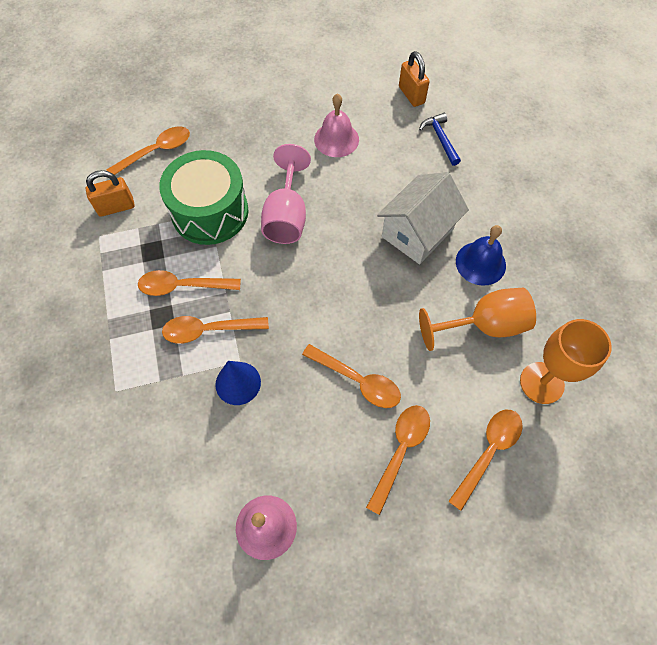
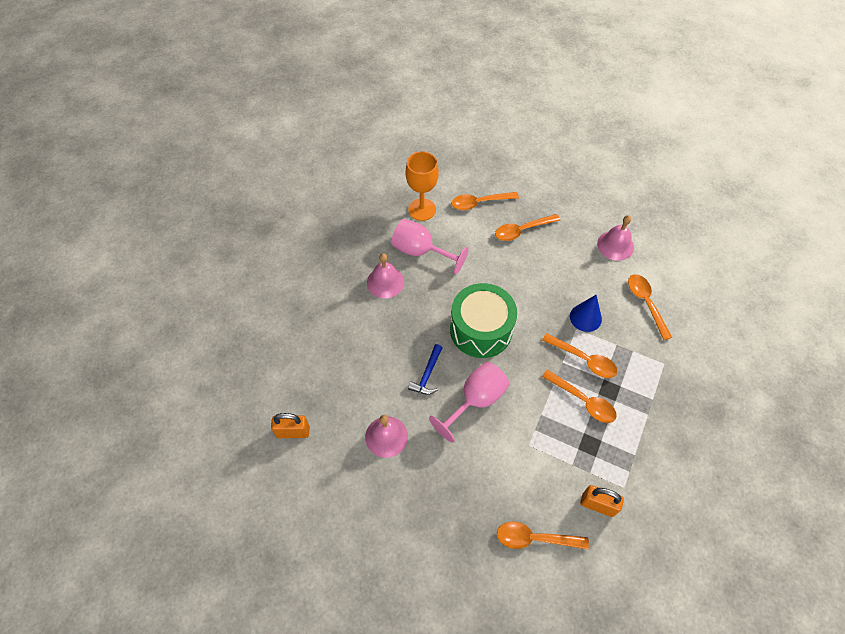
camera: 140 degrees left, 5 degrees down
(210, 212) = (527, 445): green drum -> green drum (481, 330)
(357, 380) = (516, 273): orange spoon -> orange spoon (646, 303)
(411, 95) = (293, 432): orange padlock -> orange padlock turned 75 degrees clockwise
(417, 232) = (402, 326): white house -> none
(440, 139) = (315, 378): blue hammer -> blue hammer (427, 375)
(480, 263) = (385, 282): blue bell -> pink bell
(484, 325) = (420, 251): orange goblet -> pink goblet

